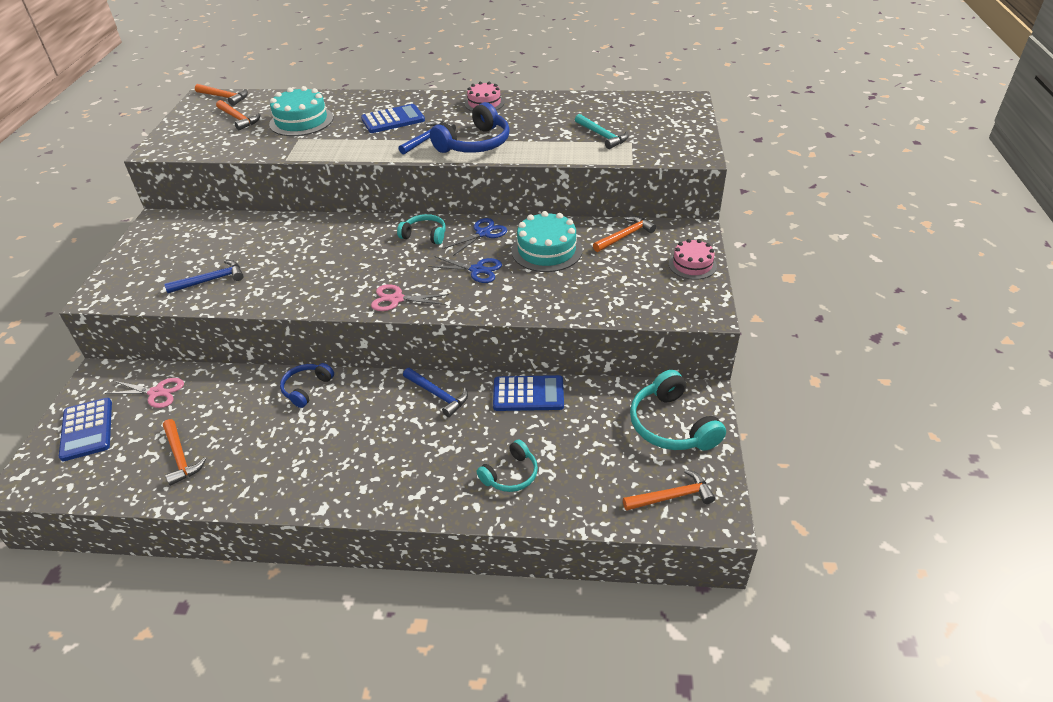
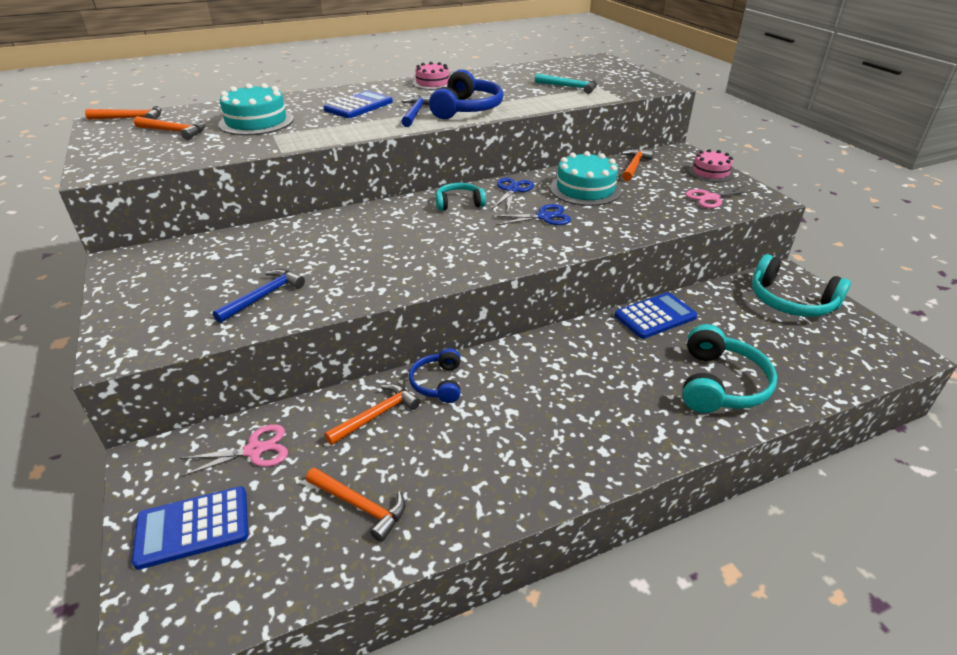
camera: 30 degrees left, 5 degrees down
(87, 429) = (193, 527): blue calculator -> blue calculator turned 120 degrees clockwise
(396, 299) = (498, 257): pink scissors -> pink scissors (711, 198)
(438, 395) = (577, 344): blue hammer -> none
(511, 475) = (720, 384): turquoise headphones -> turquoise headphones, size x1.67
(672, 497) = (857, 351): orange hammer -> orange hammer (377, 415)

